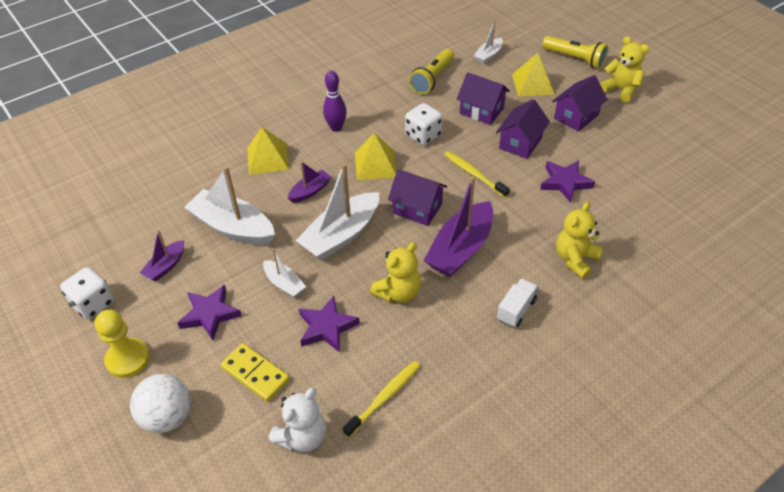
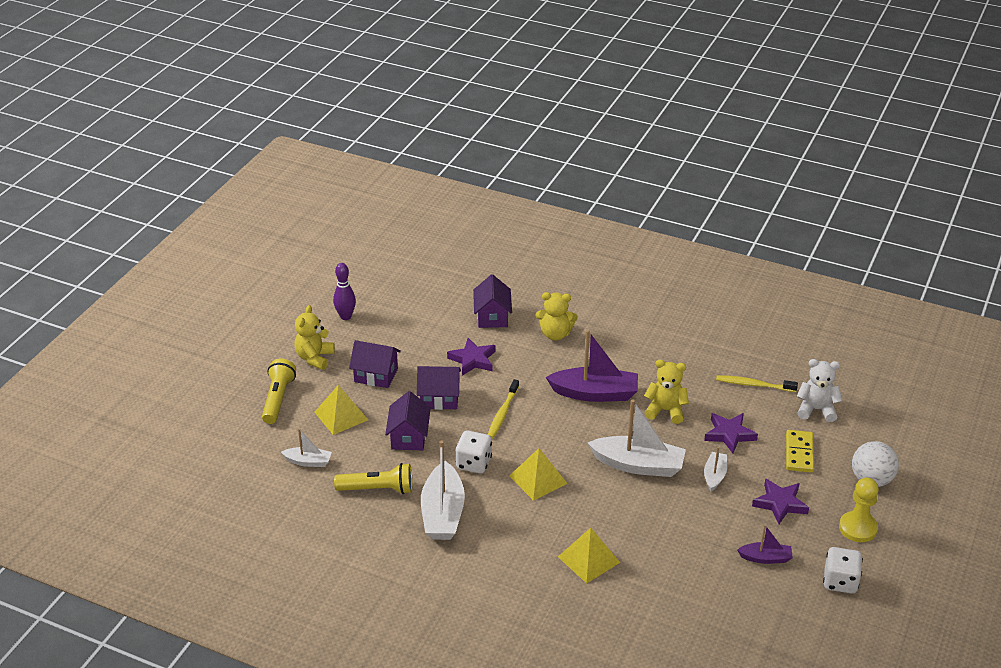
camera: 120 degrees left, 10 degrees down
(233, 227) = (689, 538): white boat -> white boat (443, 513)
(310, 191) = (606, 508): purple boat -> none
(336, 128) = (507, 529): purple bowling pin -> purple bowling pin (345, 316)
(417, 209) = (571, 432): purple house -> purple house (492, 316)
(516, 310) = (628, 349): white truck -> none

